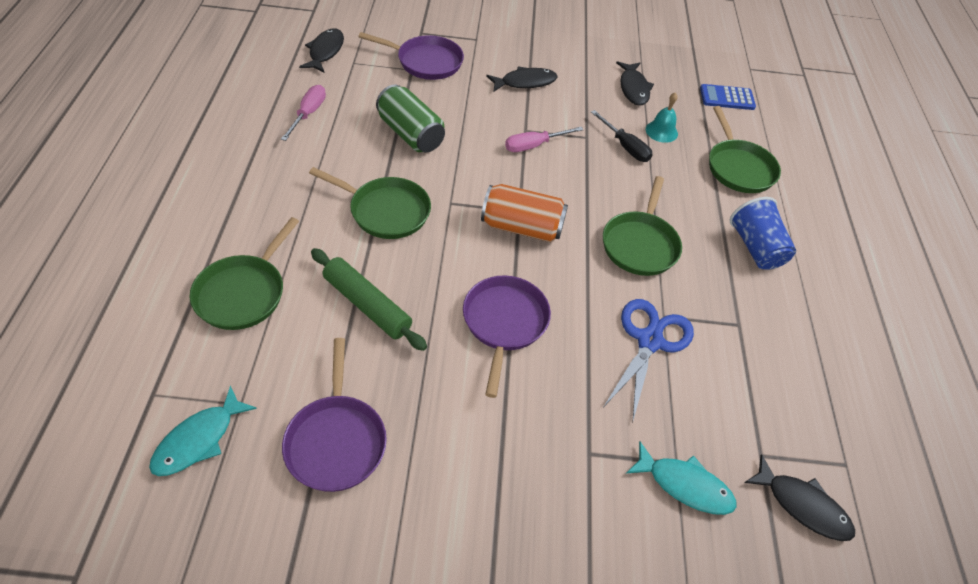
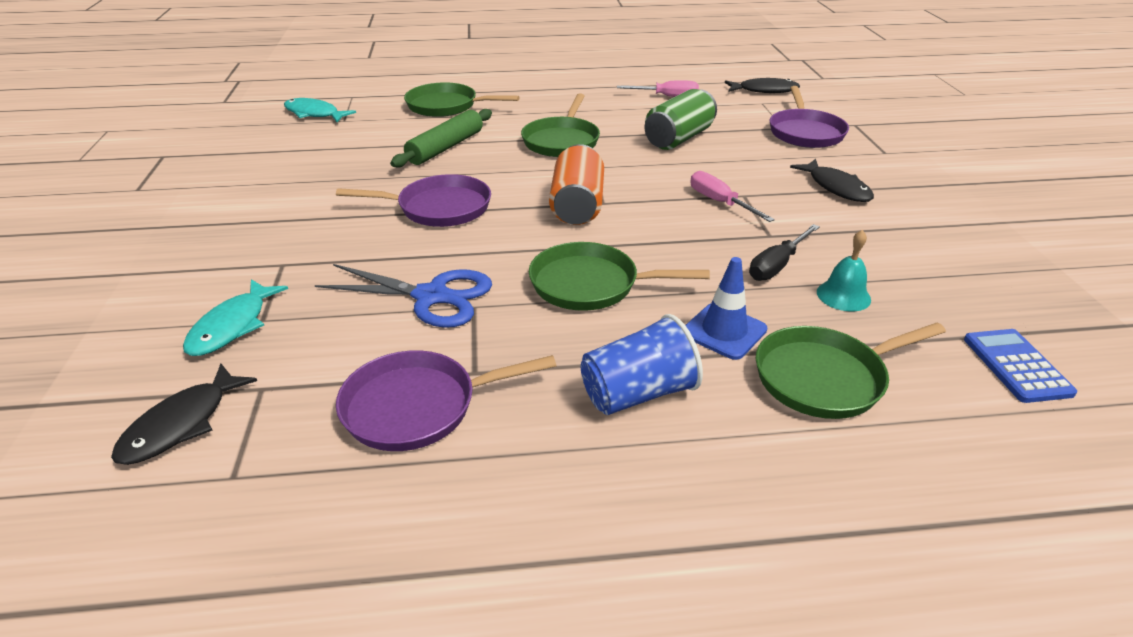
camera: 85 degrees right, 15 degrees down
(336, 440) = (309, 154): purple pan -> purple pan (418, 406)
(633, 88) = (922, 267): black fish -> none
(696, 194) = (724, 331): none -> blue traffic cone

